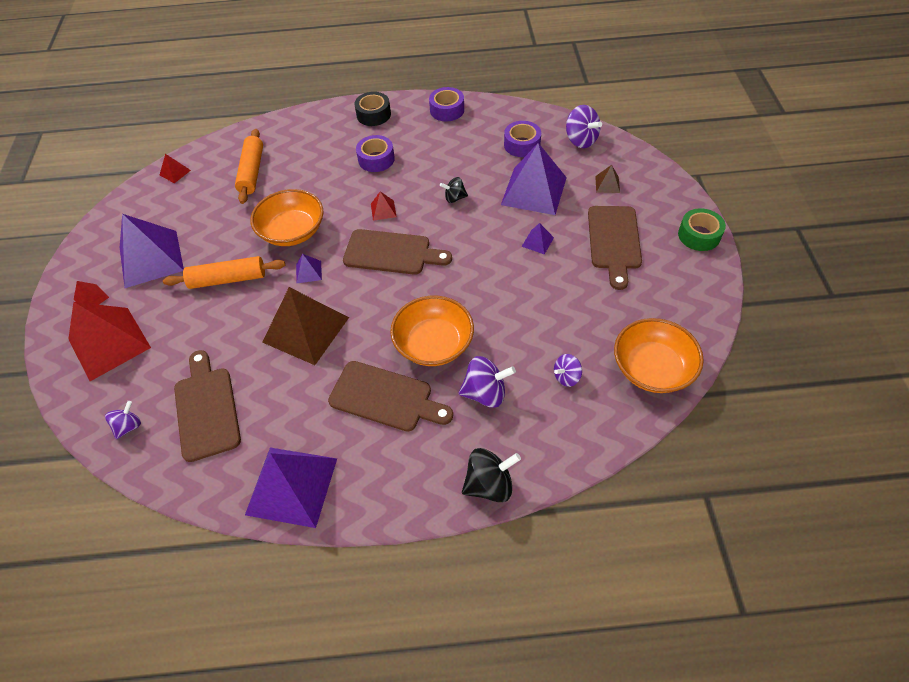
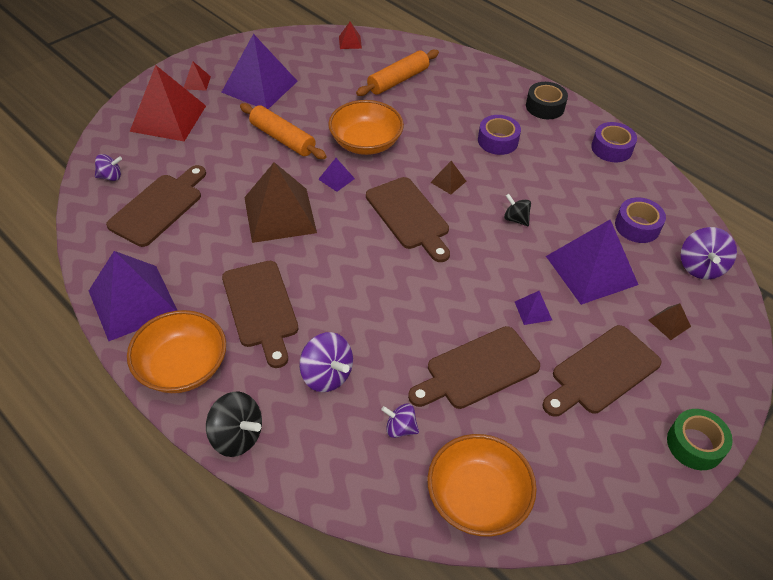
camera: 45 degrees right, 5 degrees down
(383, 210) = (448, 181): red pyramid -> brown pyramid
(433, 343) = (343, 305): orange bowl -> orange bowl (182, 366)
(557, 302) = (477, 369): none -> brown cutting board

